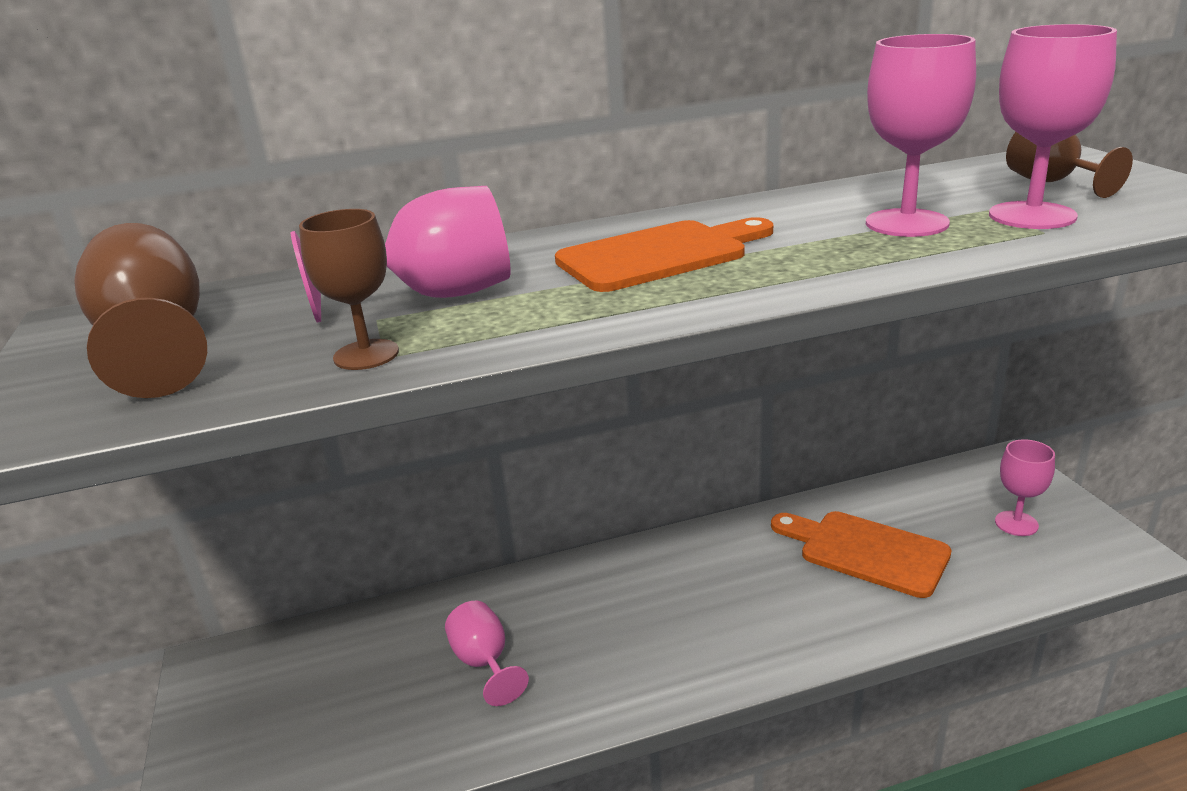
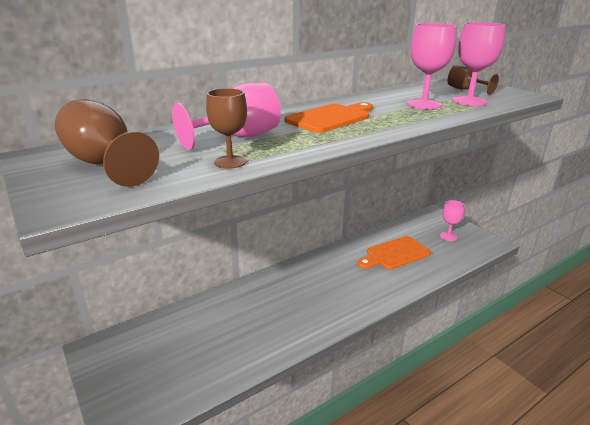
camera: 20 degrees left, 0 degrees up
(484, 663) = (245, 324): pink goblet -> none
(866, 551) = (395, 254): orange cutting board -> orange cutting board turned 45 degrees counterclockwise

